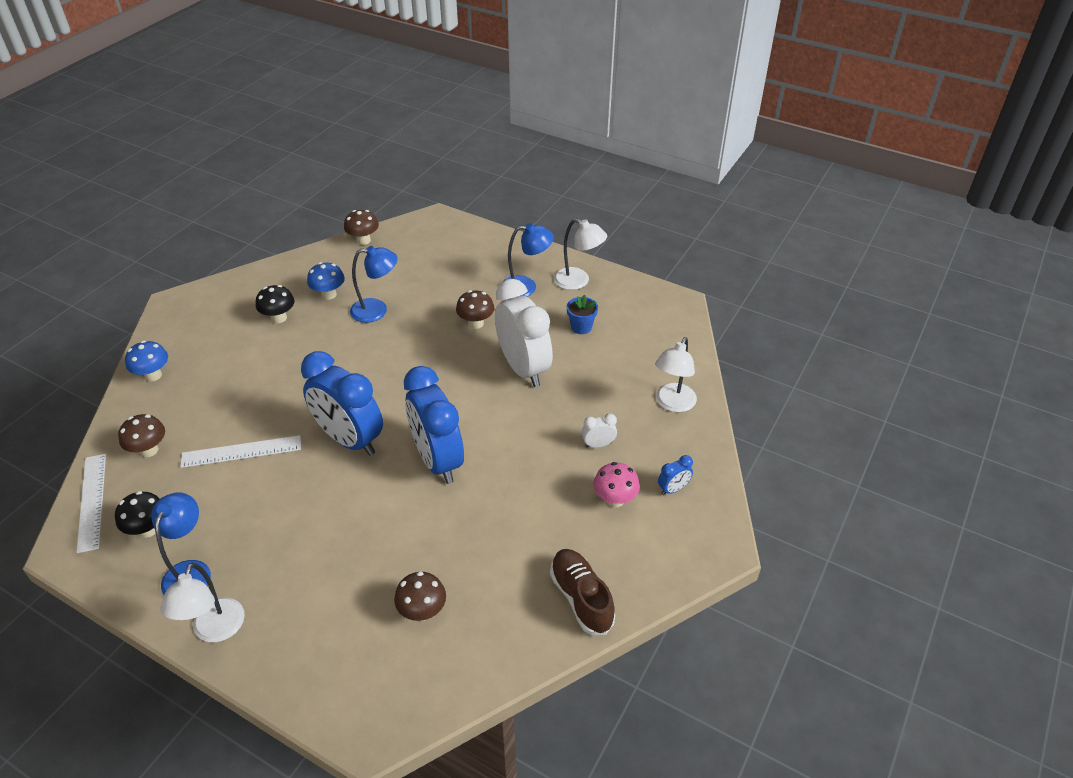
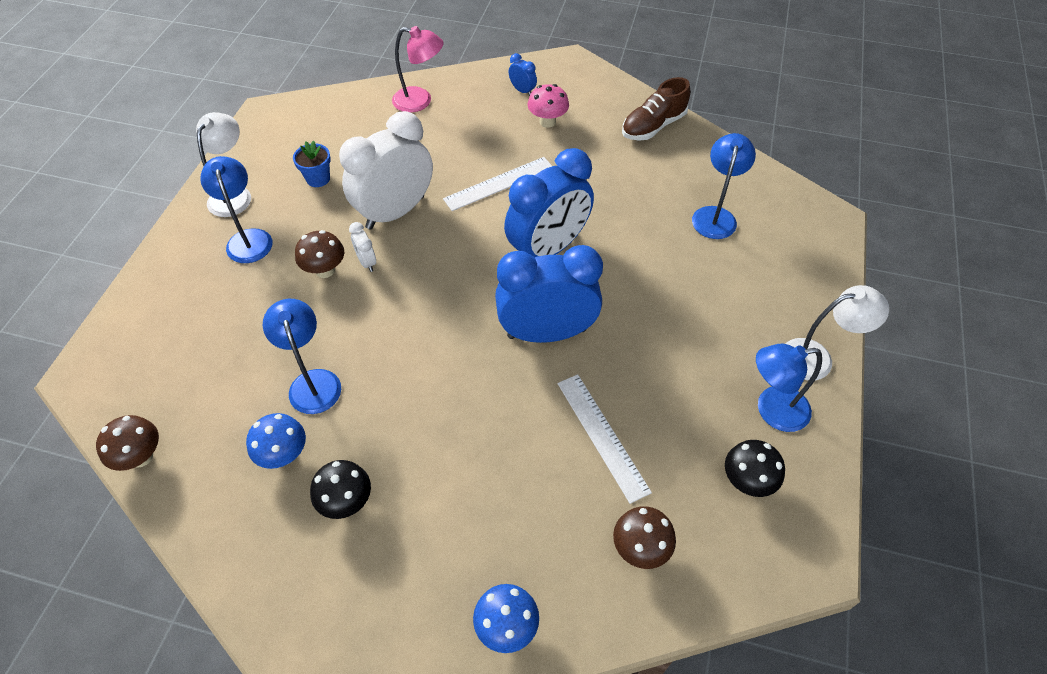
camera: 105 degrees left, 10 degrees up
(92, 501) = (742, 572): white ruler -> white ruler (499, 183)
(350, 440) = (547, 333): blue clock -> blue clock turned 120 degrees counterclockwise
(422, 611) = (715, 215): brown mushroom -> blue lamp
(598, 444) = (487, 141): white clock -> white clock (367, 262)
(672, 404) = (420, 101): white lamp -> pink lamp

